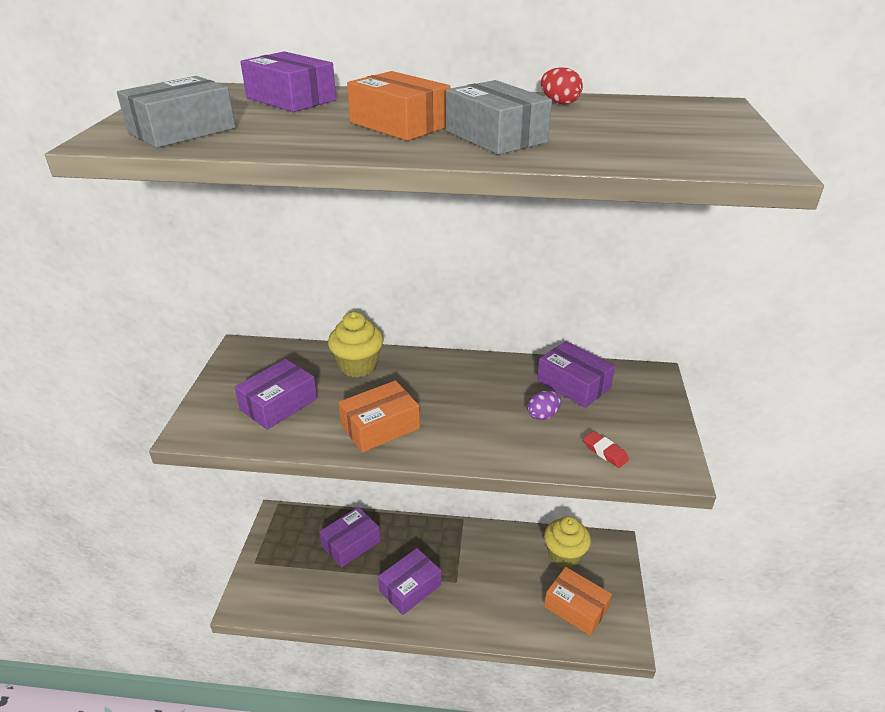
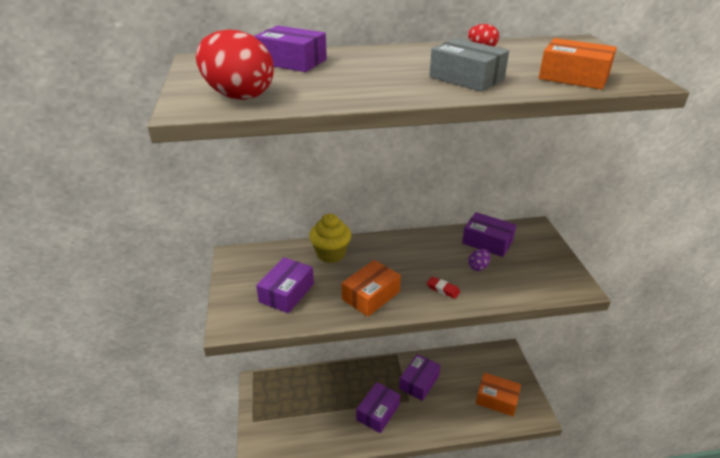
camera: 15 degrees left, 0 degrees up
(182, 131) = (238, 95): grey box -> red egg
(351, 543) = (321, 390): purple box -> purple box (419, 382)
(399, 124) = (392, 75): orange box -> orange box (573, 77)
(564, 555) = (475, 365): yellow cupcake -> none
(605, 452) = (530, 285): red eraser -> red eraser (443, 289)

